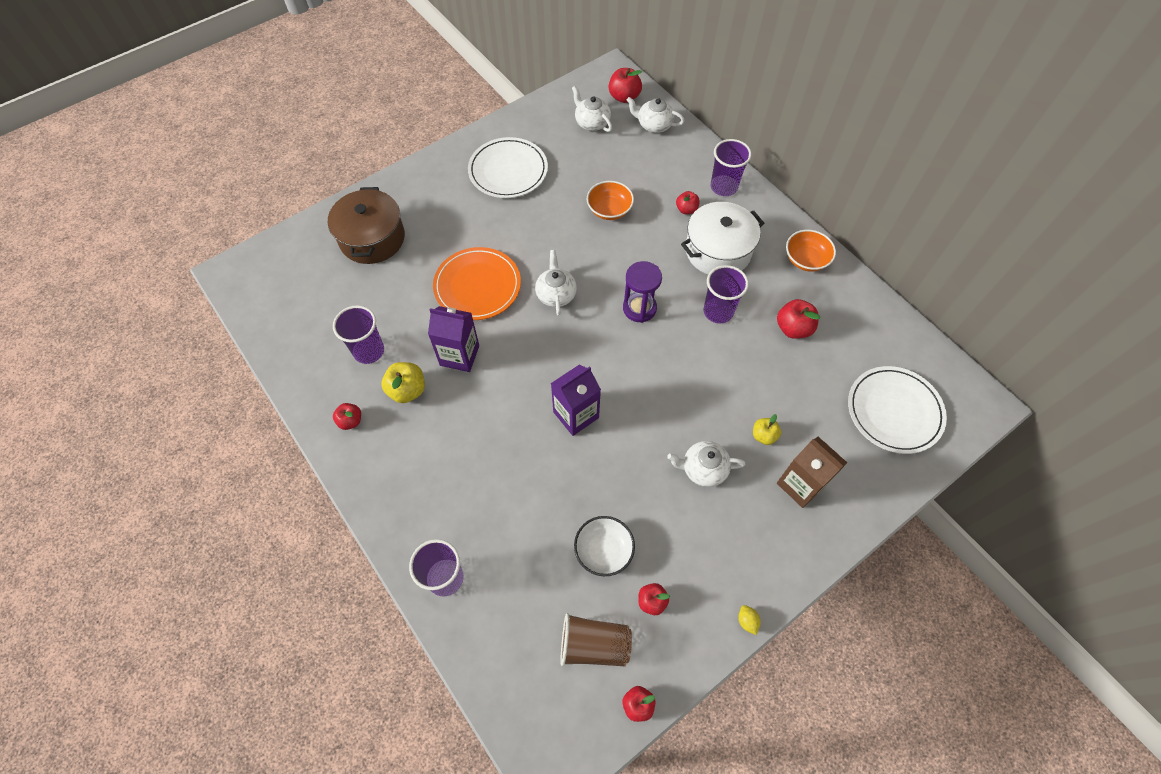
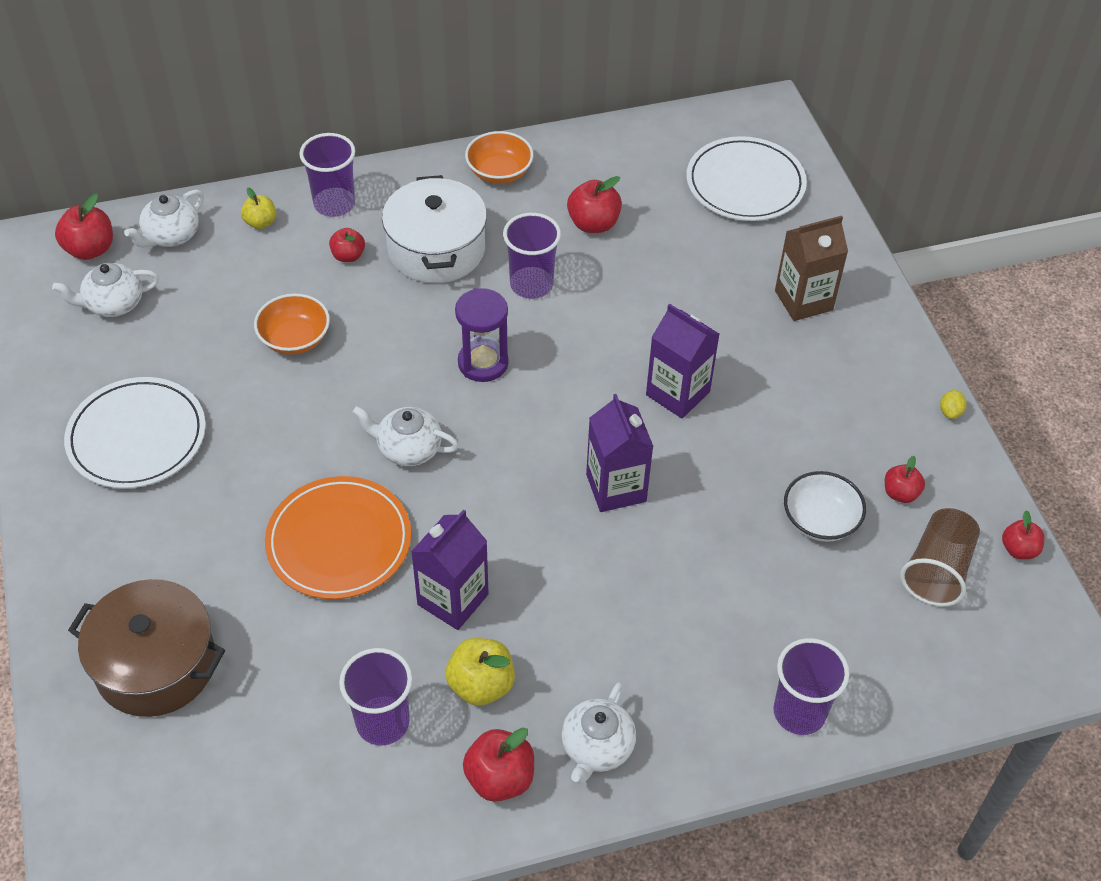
camera: 70 degrees left, 10 degrees down
(350, 421) = (500, 778): red apple -> red apple, size x1.56
(671, 427) = (678, 393): none -> purple carton
(703, 469) = (748, 382): white teapot -> white teapot (597, 747)
(747, 621) = (950, 412): yellow lemon -> yellow lemon turned 75 degrees counterclockwise
(763, 435) = (727, 308): yellow apple -> yellow apple (260, 222)

